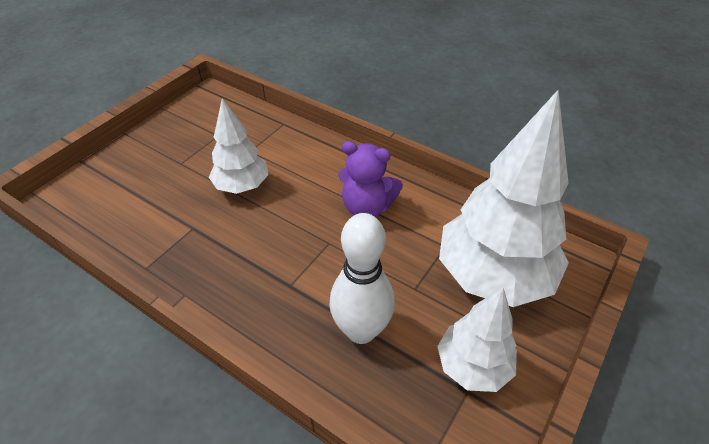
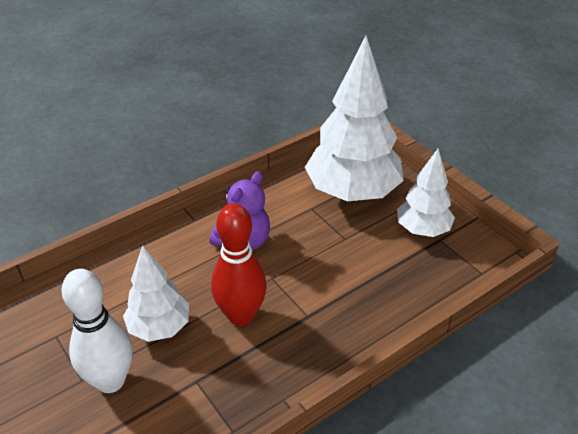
camera: 70 degrees left, 5 degrees down
(273, 234) = (241, 315): none -> red bowling pin
(361, 330) = (372, 280): white bowling pin -> white bowling pin (110, 381)

